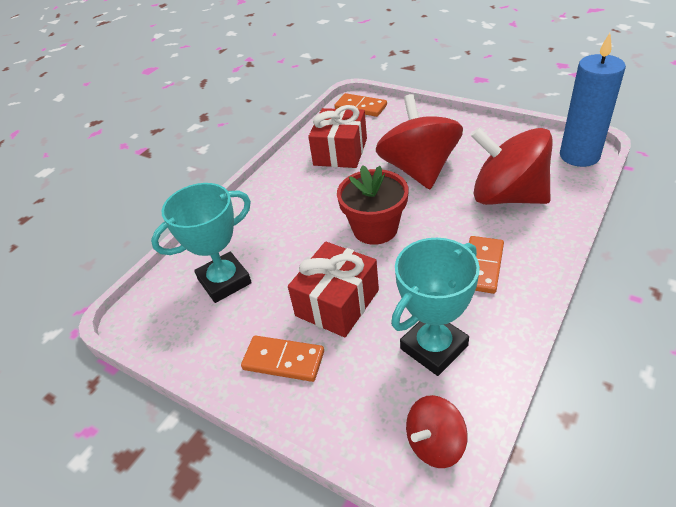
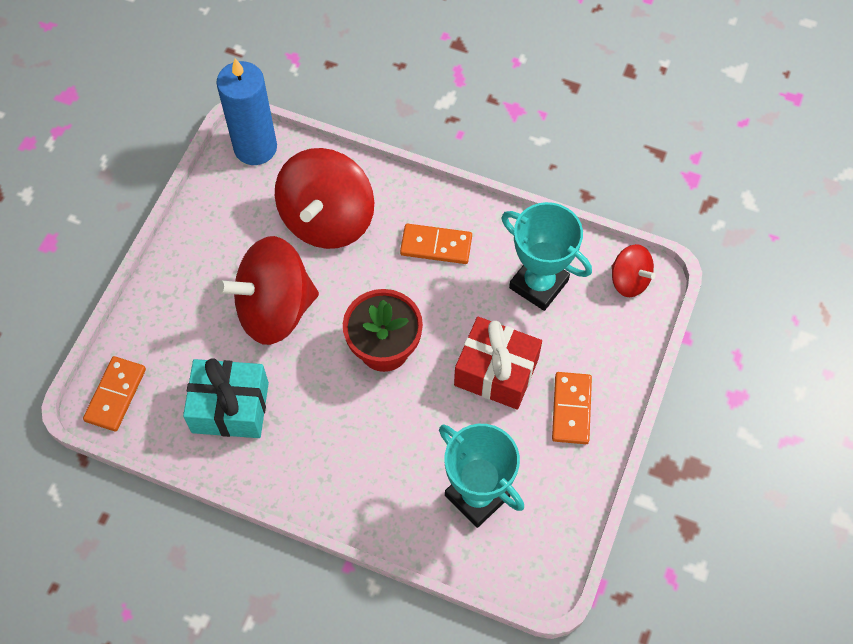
camera: 105 degrees left, 20 degrees up
(340, 152) = (230, 407): red gift -> turquoise gift

